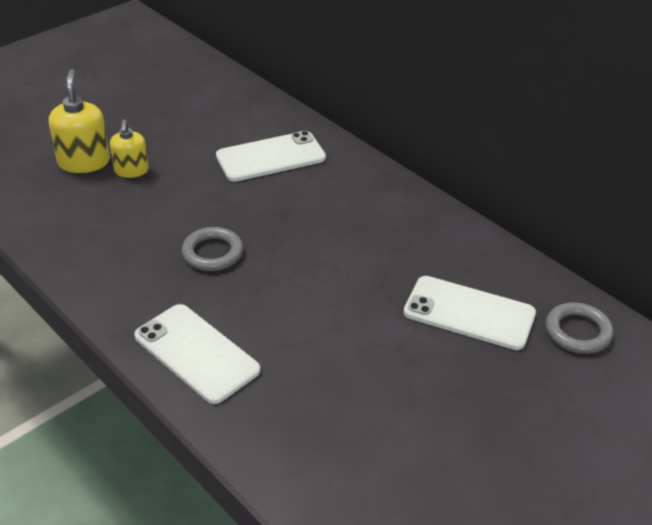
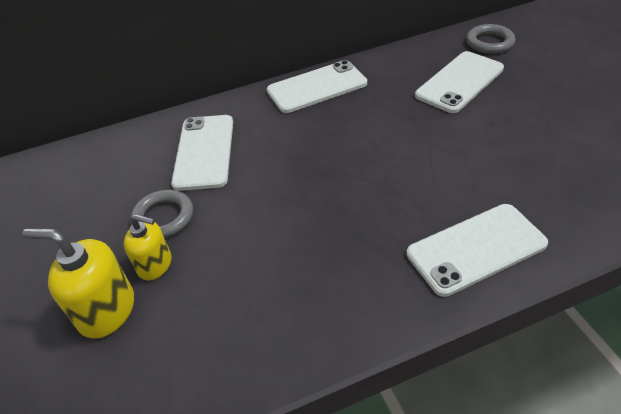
camera: 65 degrees left, 5 degrees up
(212, 253) = (331, 215): grey ring -> grey ring (163, 217)
(404, 203) = (317, 87): none -> white phone

